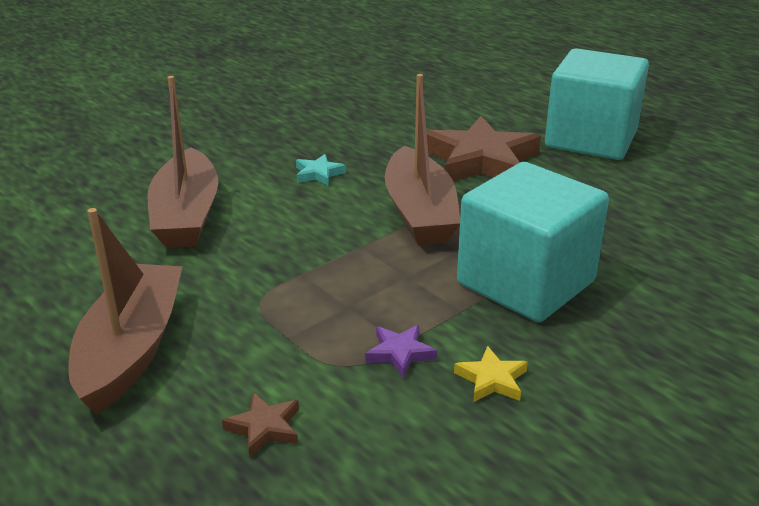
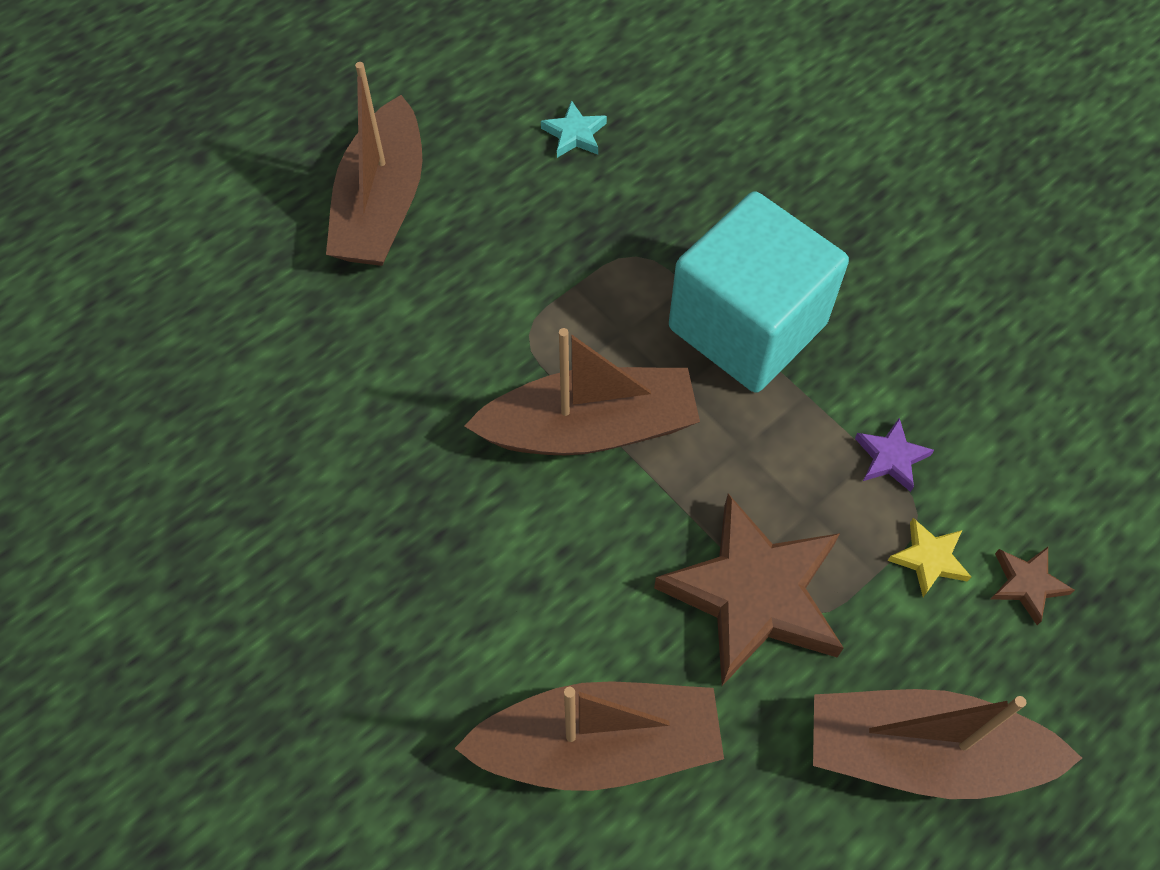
camera: 90 degrees left, 30 degrees up
(318, 174) = (471, 563): turquoise star -> turquoise star (574, 134)
(481, 160) = (440, 344): brown star -> brown star (754, 594)
(492, 380) = (921, 375): yellow star -> yellow star (929, 559)
(591, 139) = (382, 205): turquoise cube -> brown boat

